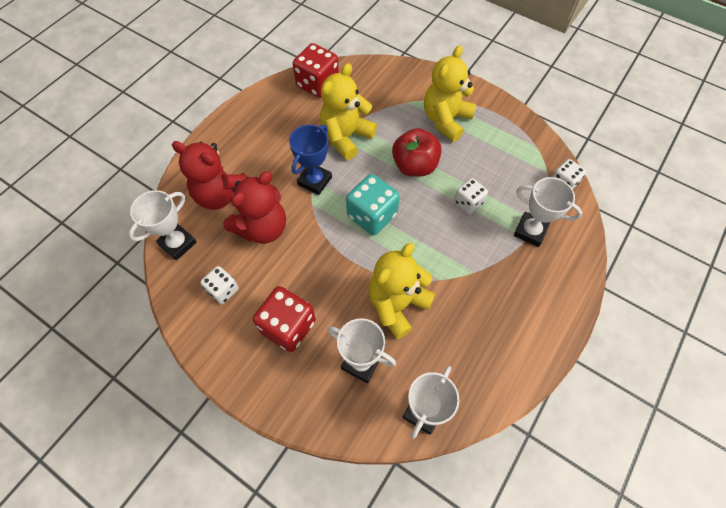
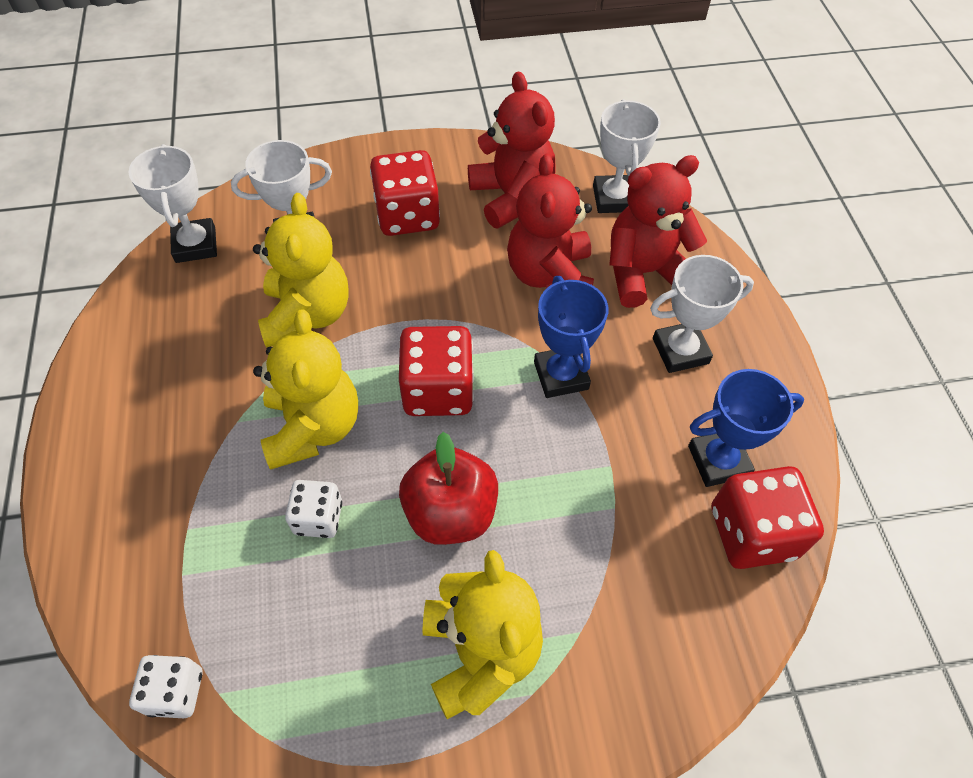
camera: 135 degrees right, 5 degrees down
(223, 290) = (511, 197): white dice -> red teddy bear
(298, 109) = (718, 461): none -> blue trophy
(346, 137) = (598, 475): yellow teddy bear -> yellow teddy bear (313, 427)
(372, 215) = (438, 390): turquoise dice -> red dice
(530, 231) = (188, 546): white trophy -> white trophy (680, 351)

